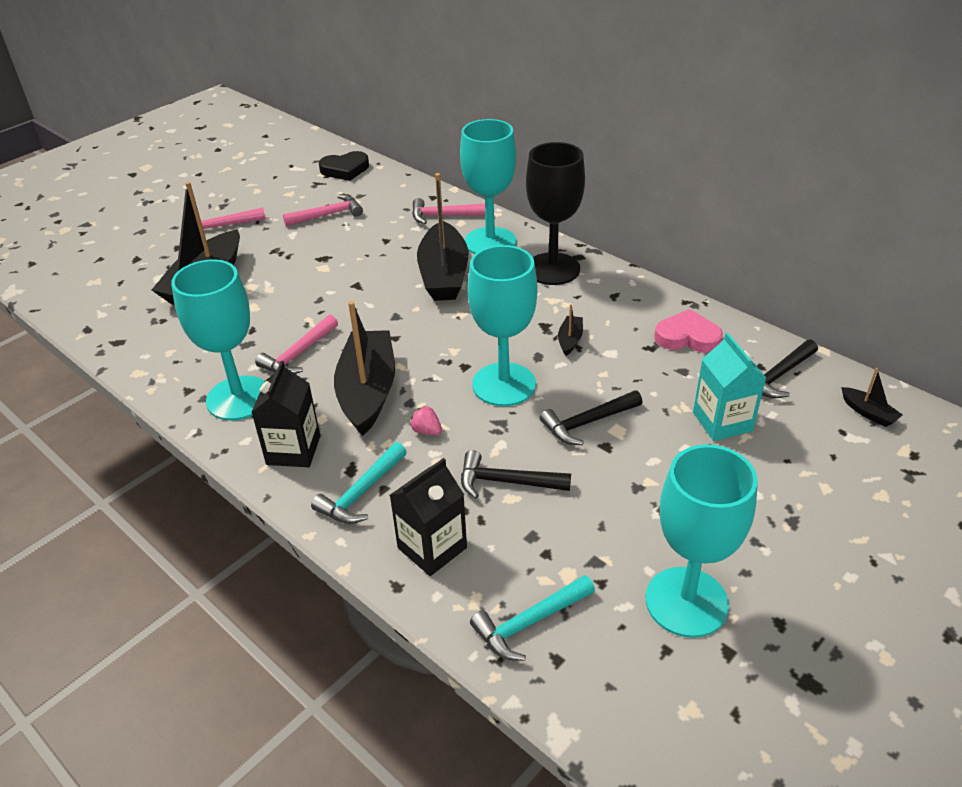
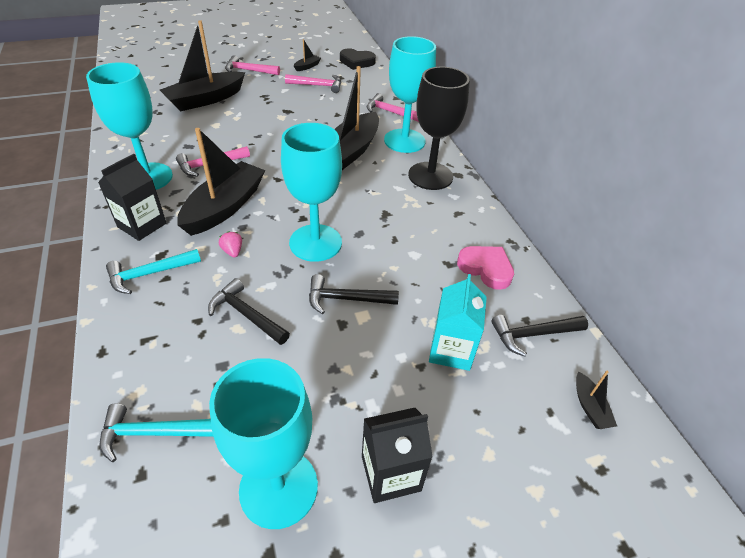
camera: 25 degrees right, 5 degrees up
(432, 548) = (150, 337): black carton -> black carton (391, 473)
(570, 340) = (393, 232): black boat -> black boat (307, 67)

